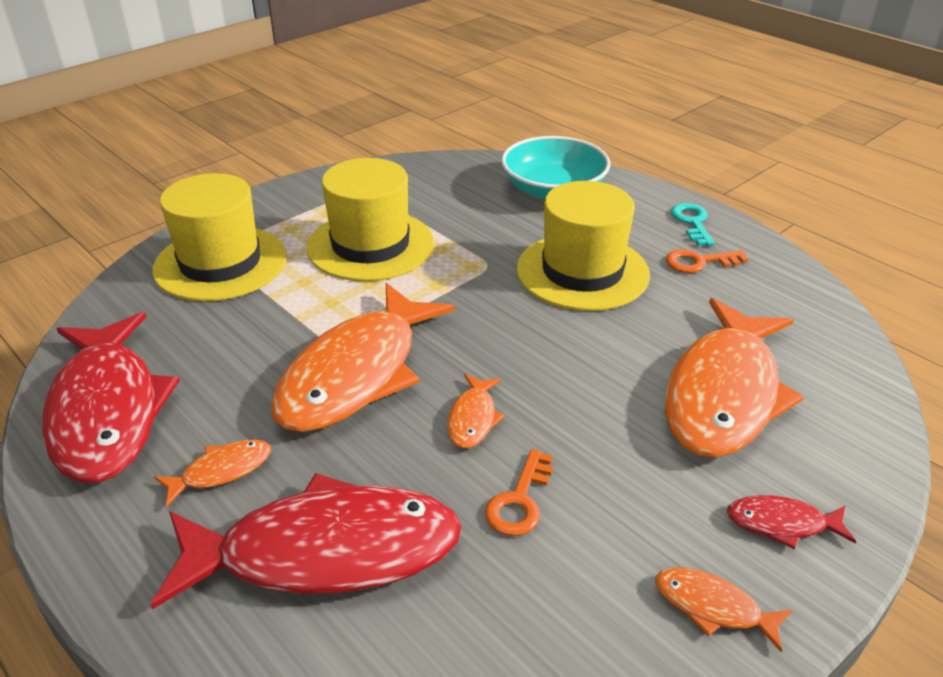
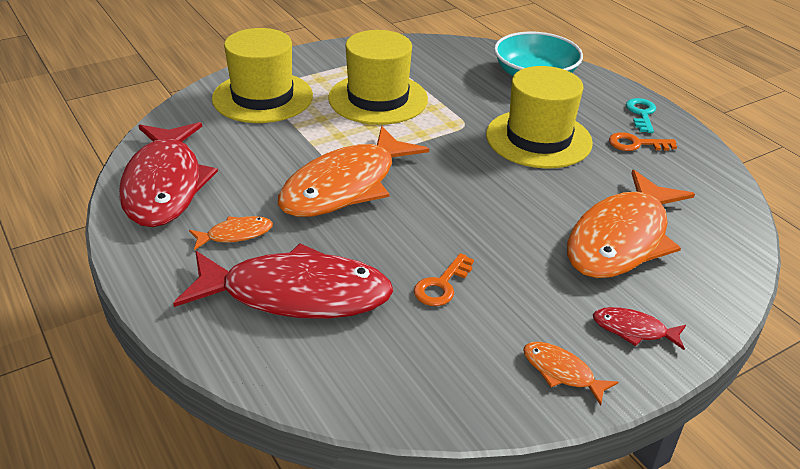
camera: 10 degrees right, 0 degrees up
(473, 418) = (423, 228): orange fish -> none

